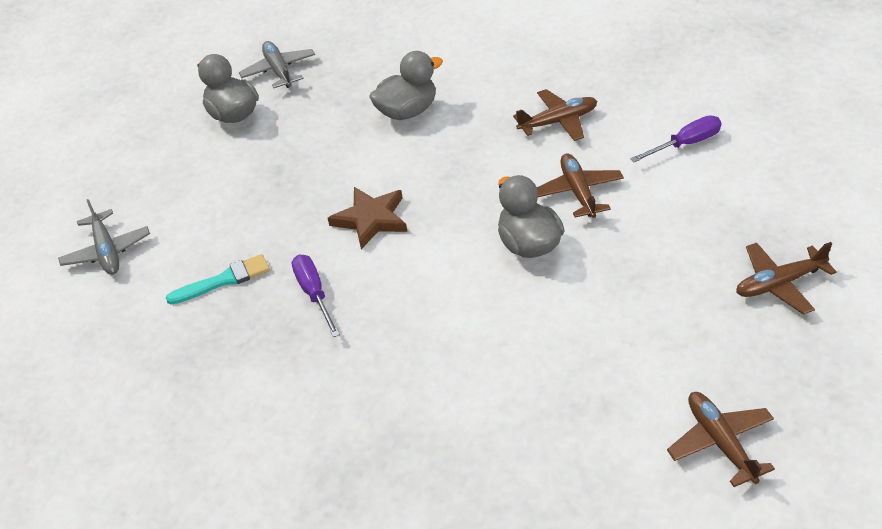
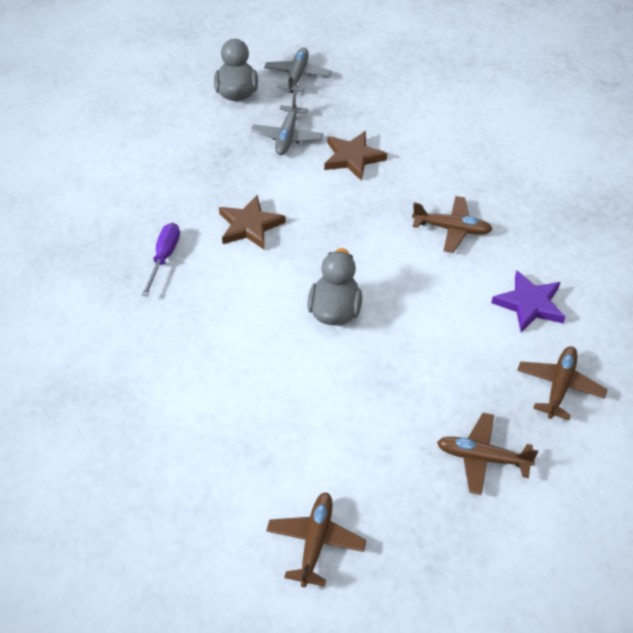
camera: 30 degrees right, 5 degrees up
(107, 251) = (73, 149): grey plane -> grey plane (287, 137)
(223, 280) = (120, 212): turquoise brush -> none
(407, 111) = (353, 158): grey duck -> brown star
(578, 192) = (410, 293): brown plane -> brown plane (559, 386)
(686, 144) = (529, 304): purple screwdriver -> purple star

